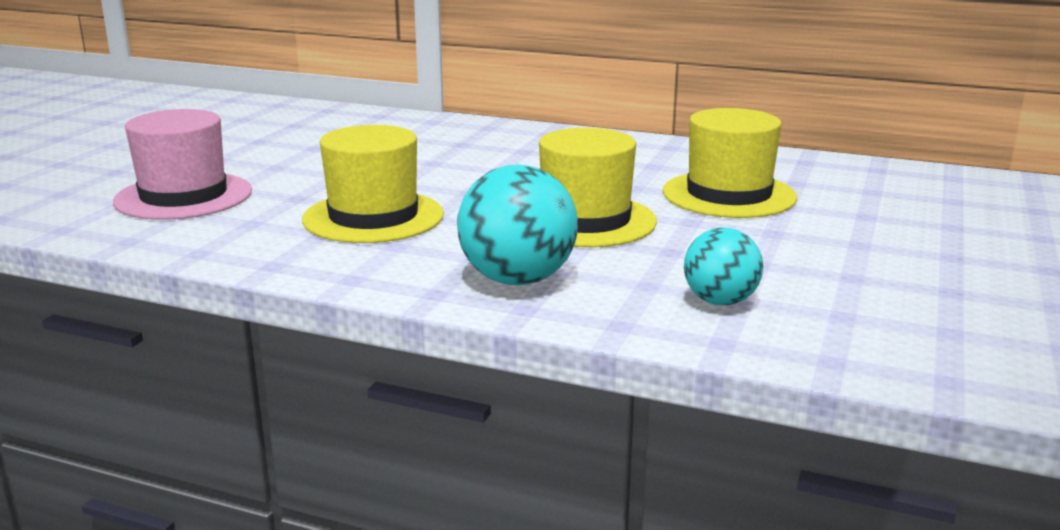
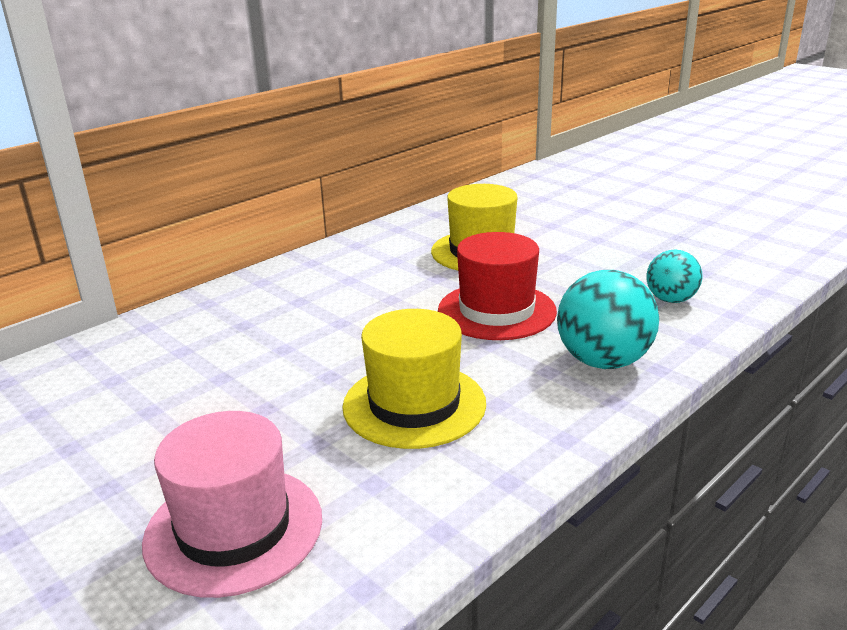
camera: 65 degrees left, 5 degrees up
(585, 221) = (496, 311): yellow hat -> red hat

